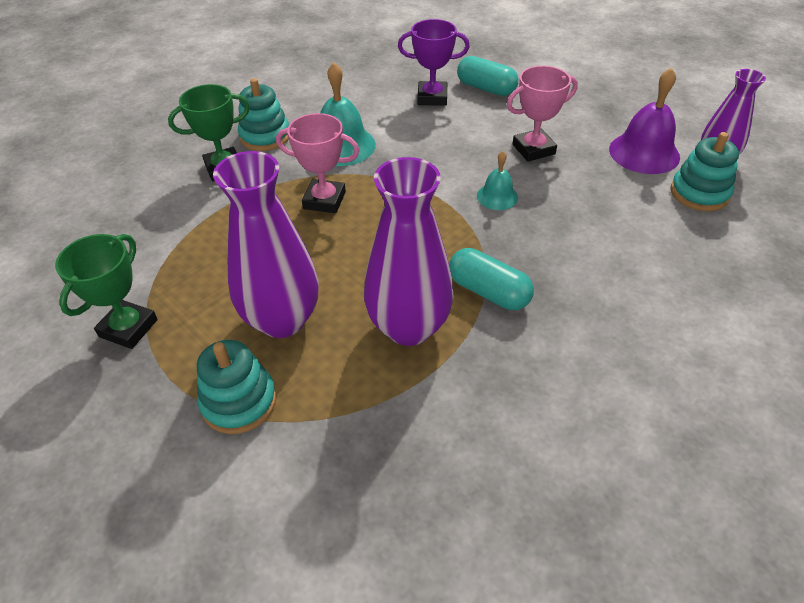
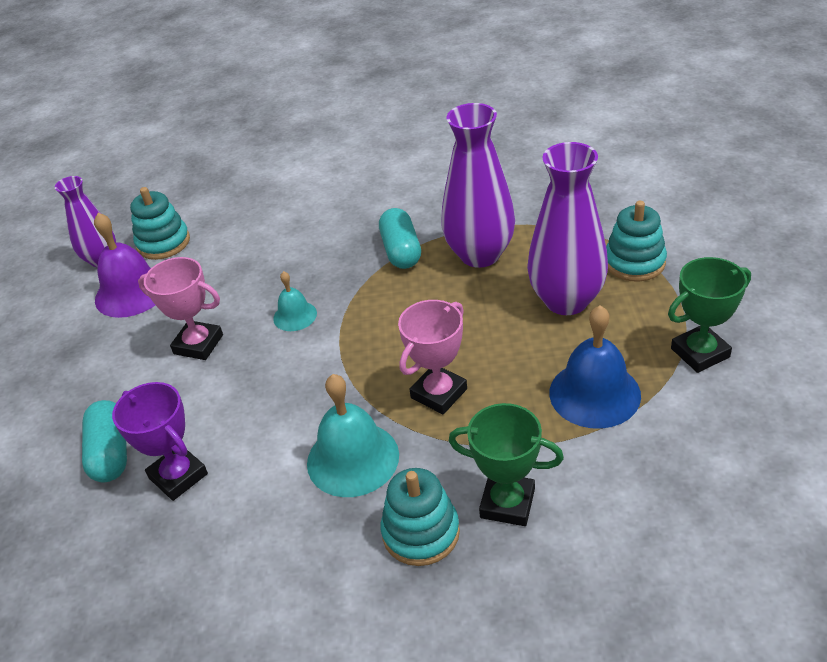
camera: 135 degrees left, 5 degrees down
(205, 253) = (594, 393): none -> blue bell
(324, 200) = (439, 393): pink trophy -> pink trophy turned 75 degrees clockwise

